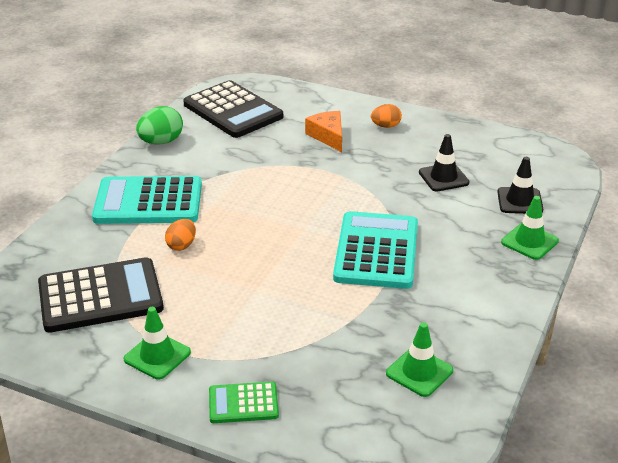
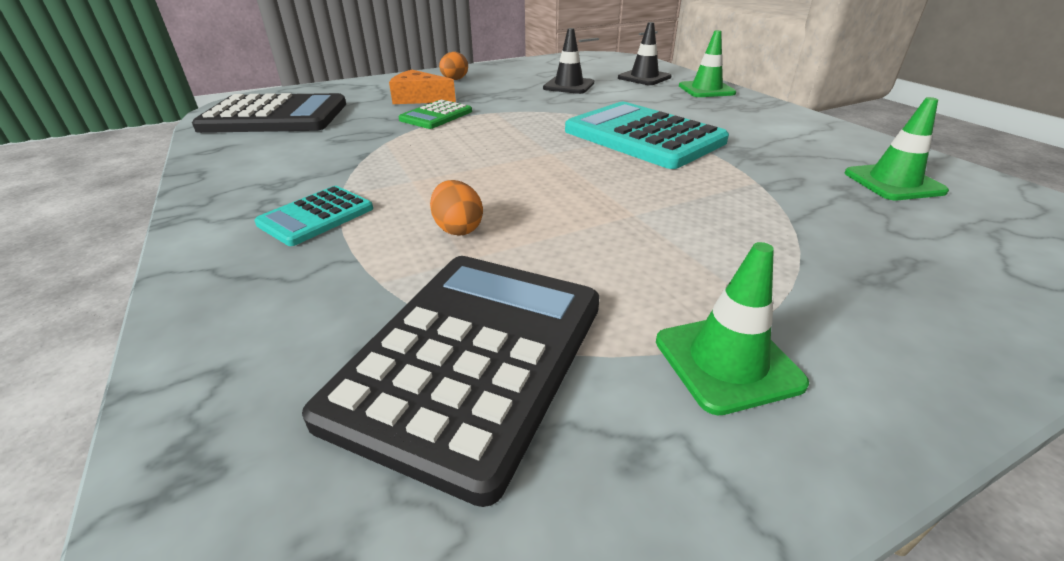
camera: 50 degrees left, 0 degrees up
(148, 202) = (316, 216): turquoise calculator -> turquoise calculator, size x0.52
(161, 142) = (222, 165): green egg -> none
(243, 403) = (924, 321): green calculator -> green calculator (436, 116)

